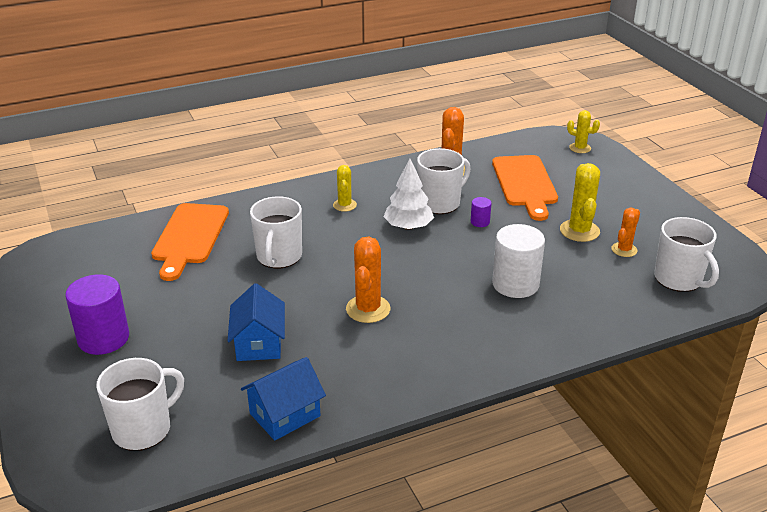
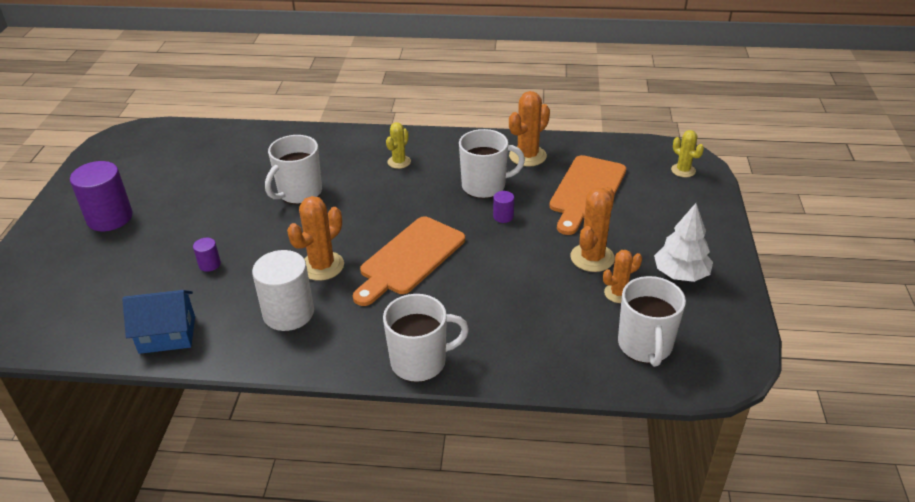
camera: 30 degrees right, 5 degrees up
(143, 429) = (64, 304): white mug -> white mug (420, 362)
(190, 237) = (250, 152): orange cutting board -> orange cutting board (409, 259)
(259, 343) = (209, 264): blue house -> purple cylinder
(408, 226) = (433, 200): white tree -> white tree (680, 274)
(515, 284) = (473, 290): white cylinder -> white cylinder (288, 313)
(579, 231) = (592, 258): yellow cactus -> orange cactus

